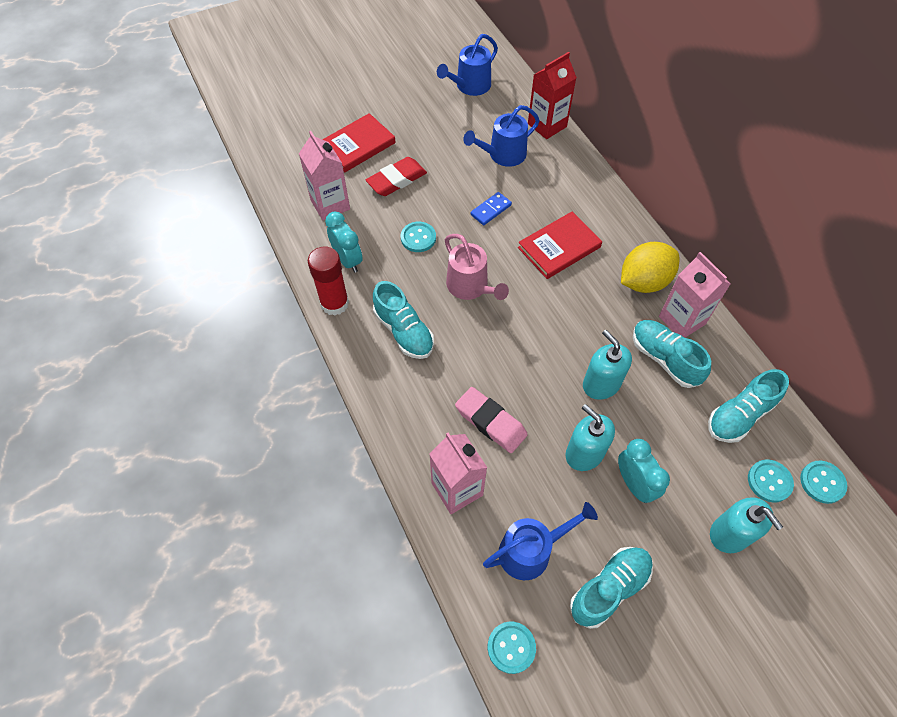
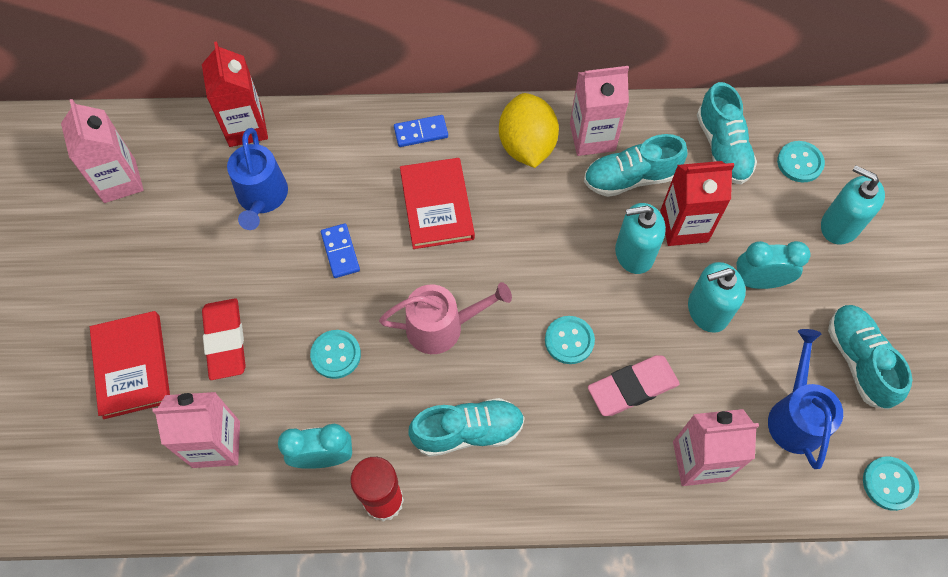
camera: 65 degrees left, 5 degrees up
(470, 86) = (119, 181): blue watering can -> pink carton
(609, 216) = (421, 132): none -> blue domino
(647, 411) = (684, 226): none -> red carton
(730, 534) = (839, 225): turquoise soap dispenser -> turquoise soap dispenser turned 135 degrees counterclockwise
(822, 482) = (816, 121): turquoise button -> turquoise button (569, 340)

